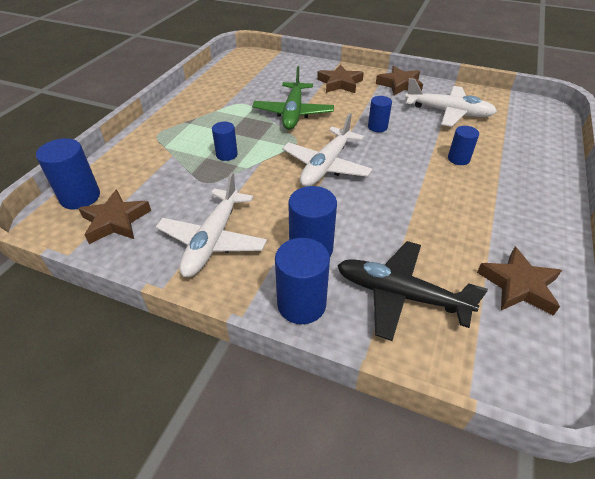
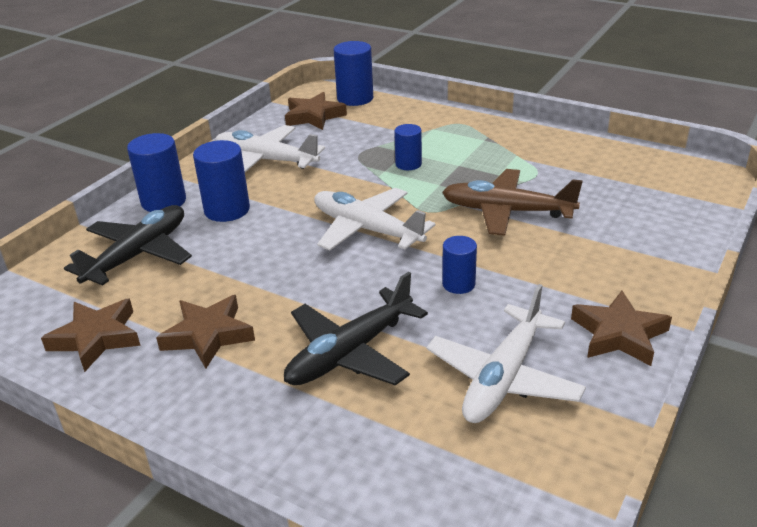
camera: 100 degrees right, 10 degrees down
(293, 113) = (507, 211): green plane -> brown plane
(340, 83) = (614, 262): brown star -> brown star (208, 335)
(458, 159) = (350, 352): blue cylinder -> black plane

